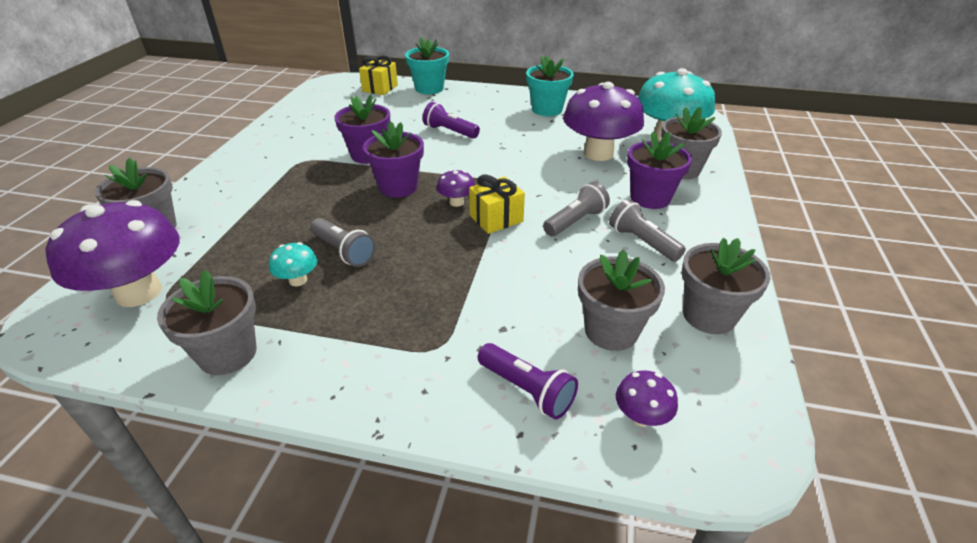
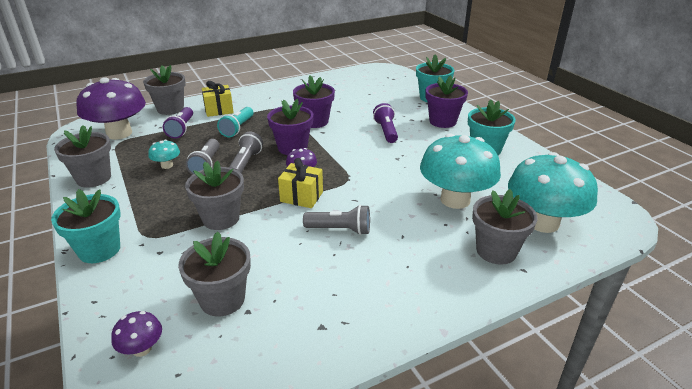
camera: 50 degrees right, 5 degrees down
(298, 202) = (238, 128): none -> turquoise flashlight
(380, 88) = (401, 84): yellow gift -> yellow gift (219, 110)
(416, 398) = (99, 250): none -> turquoise flower pot
(526, 390) = (134, 287): purple flashlight -> purple flashlight (181, 129)
(598, 153) = (455, 200): purple mushroom -> turquoise mushroom
(642, 242) = (351, 272): grey flashlight -> grey flashlight (245, 163)
(650, 198) = (423, 251): purple flower pot -> purple flower pot (442, 121)
(709, 315) = (287, 344): grey flower pot -> grey flower pot (221, 218)

